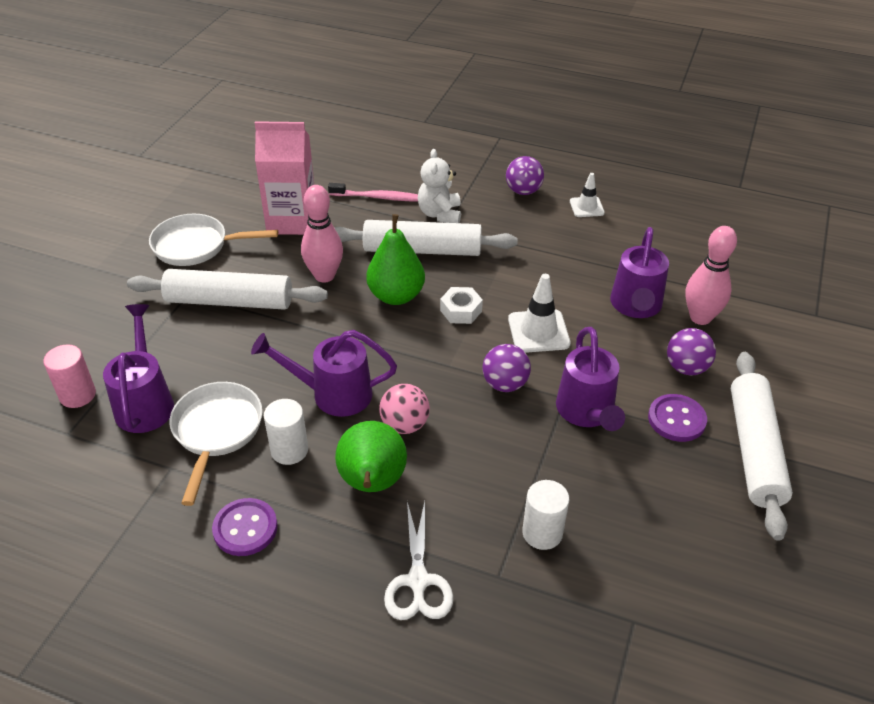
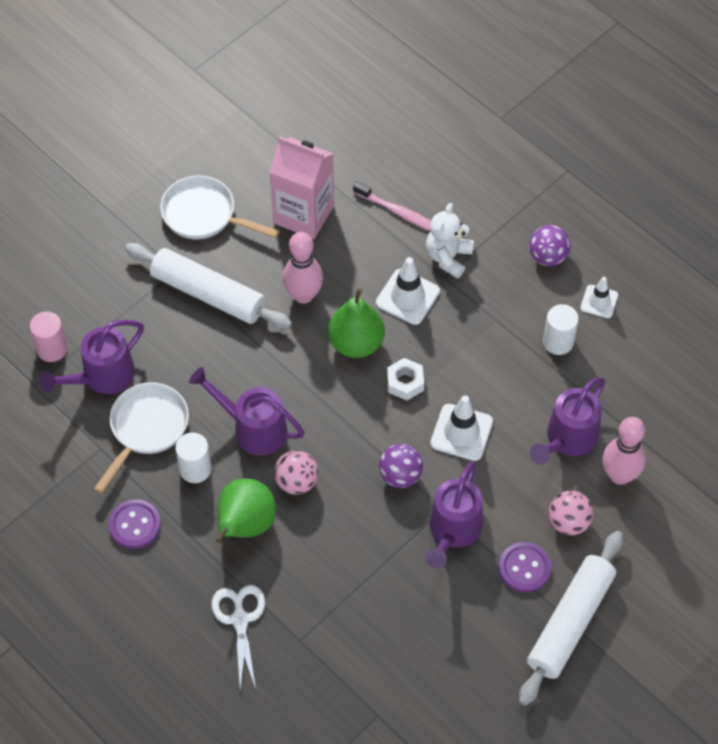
camera: 25 degrees right, 15 degrees up
(145, 402) = (102, 377): purple watering can -> purple watering can turned 150 degrees counterclockwise
(418, 581) = (240, 619): white scissors -> white scissors turned 150 degrees clockwise
(422, 250) = (407, 297): white rolling pin -> white traffic cone
(542, 533) = (352, 621): white cylinder -> white cylinder (558, 342)
(686, 368) = (568, 522): purple ball -> pink ball

